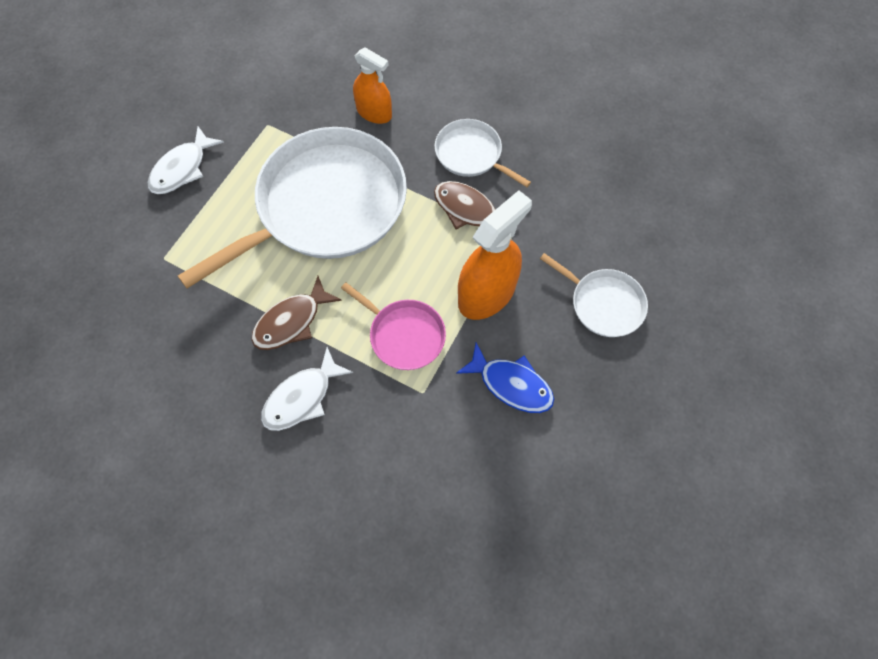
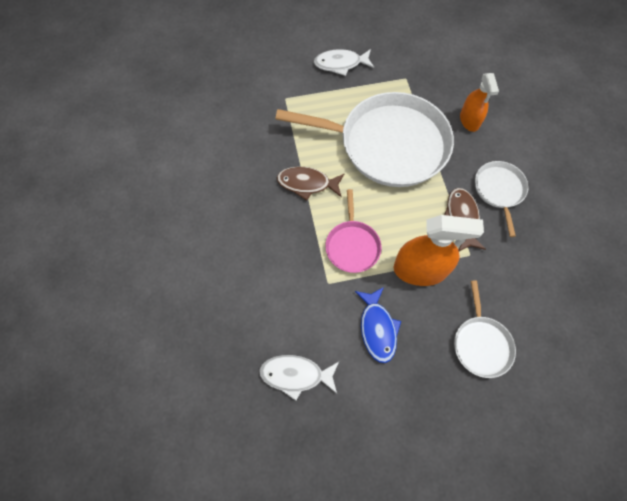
camera: 50 degrees right, 0 degrees up
(302, 397) = (270, 224): white fish -> white fish (295, 375)

